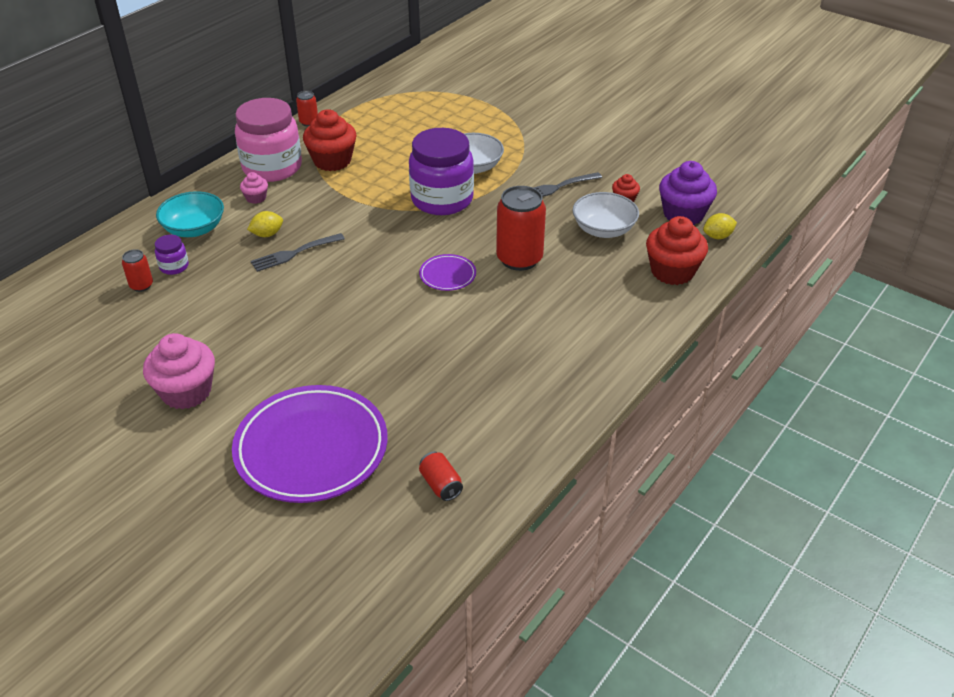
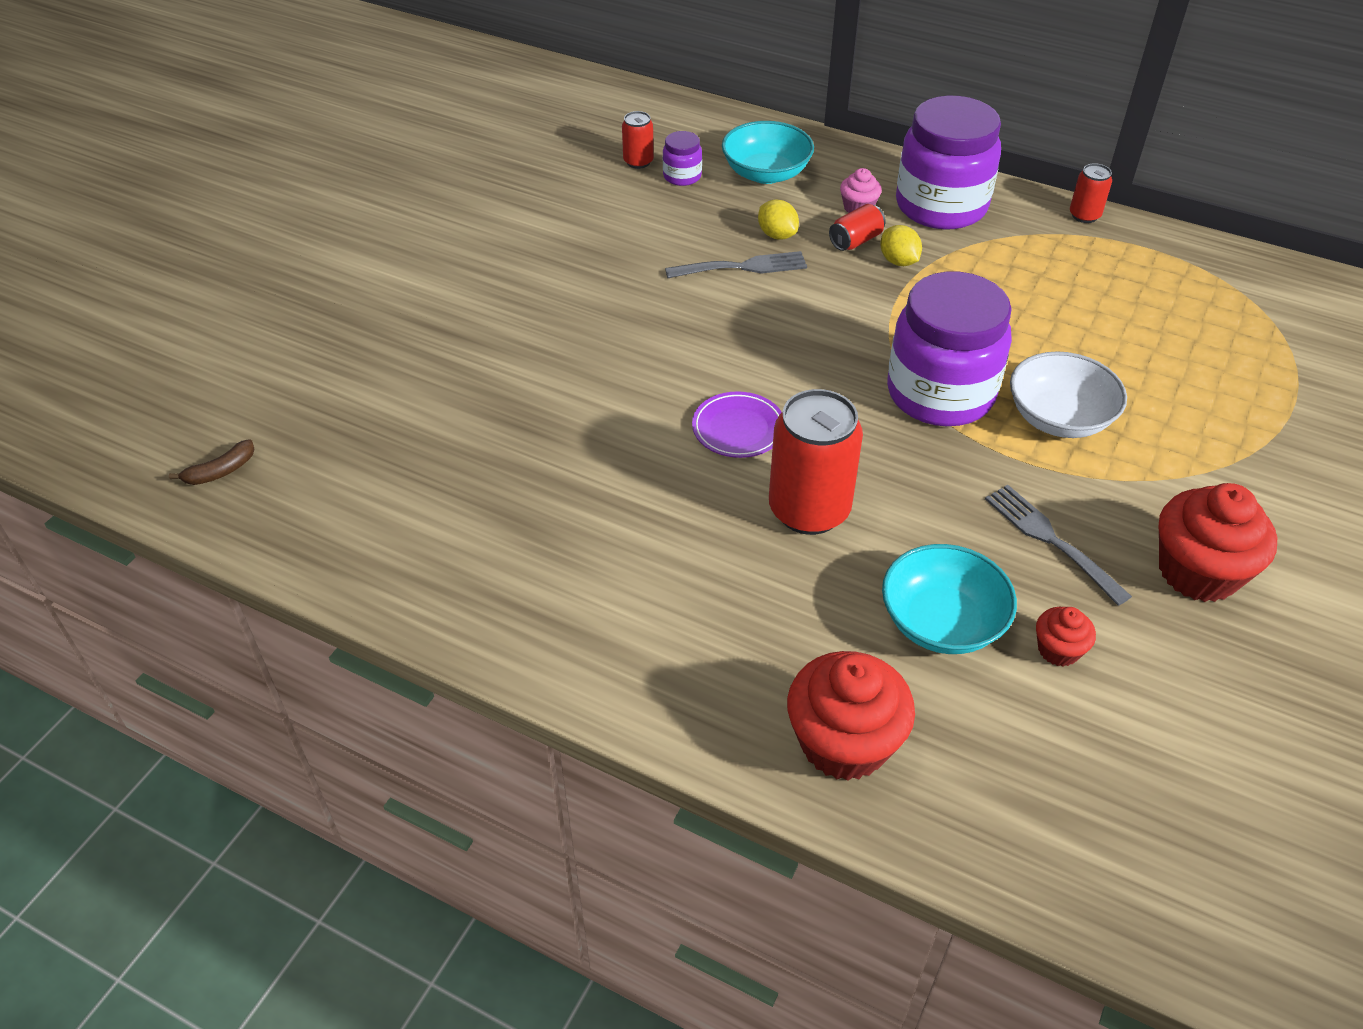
camera: 80 degrees right, 5 degrees up
(186, 392) = (452, 239): pink cupcake -> none
(272, 167) = (941, 206): pink jar -> purple jar
(294, 253) = (742, 267): grey fork -> grey fork turned 120 degrees clockwise
(311, 449) = (358, 357): purple plate -> none
(332, 161) = (989, 258): red cupcake -> red cupcake (1198, 571)
(415, 528) = (220, 471): none -> brown banana
(440, 485) = (293, 484): red can -> red can (855, 241)
(603, 229) = (942, 622): white bowl -> turquoise bowl
(683, 214) = (1053, 758): purple cupcake -> none
(717, 236) = (995, 825): yellow lemon -> yellow lemon (898, 261)

